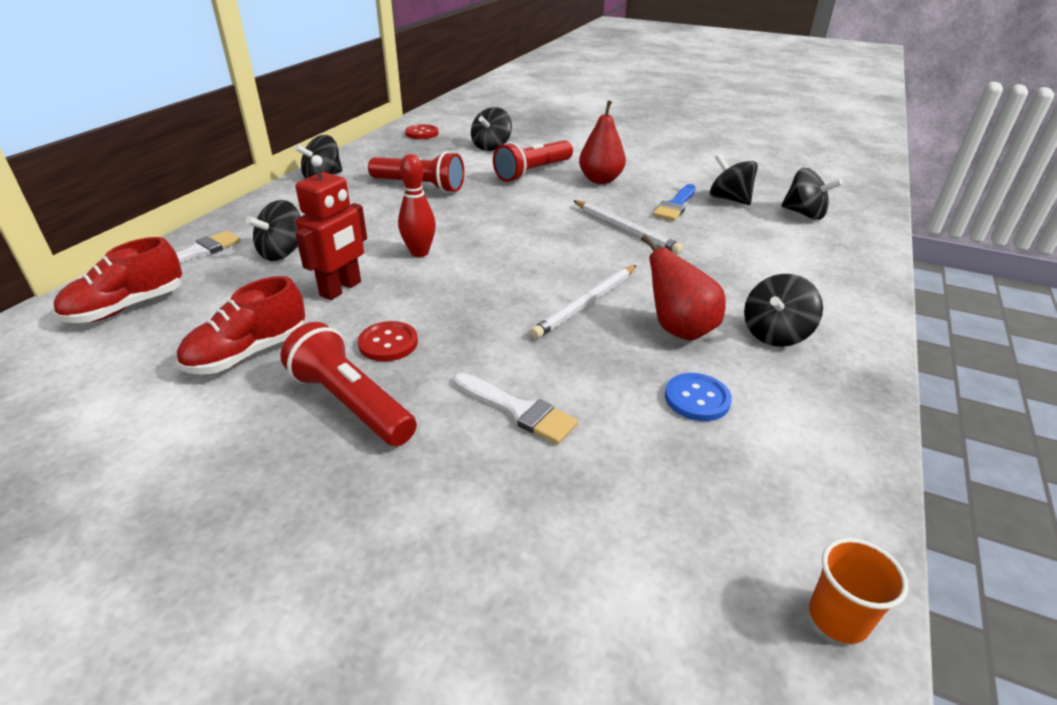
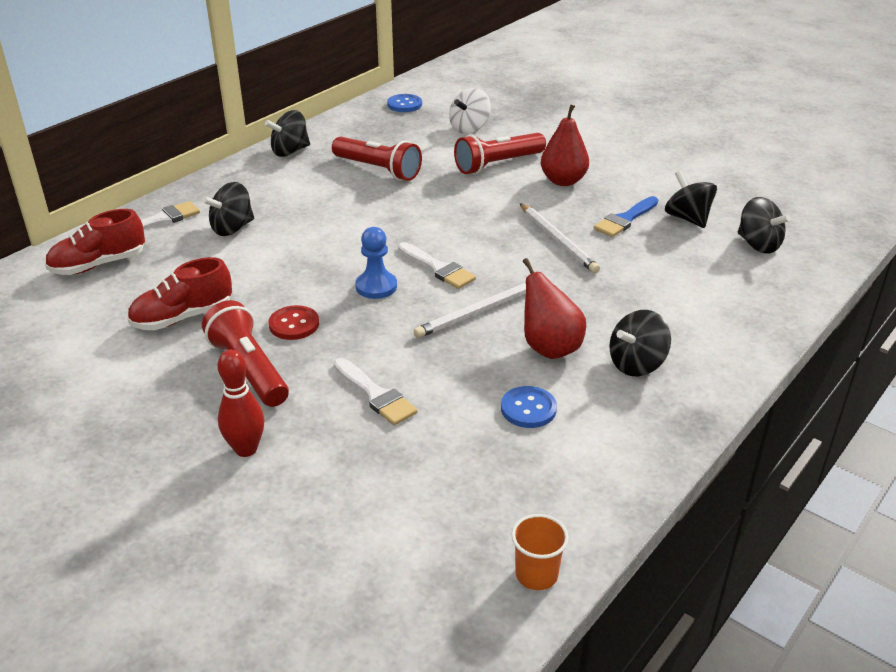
camera: 15 degrees right, 0 degrees up
(341, 289) = (271, 270): red robot -> none
(419, 252) = (351, 243): red bowling pin -> red bowling pin (246, 449)
(422, 133) = (404, 104): red button -> blue button
(465, 292) = (376, 286): none -> blue pawn
(491, 147) = (469, 128): black spinning top -> white spinning top
(522, 266) = (438, 268): none -> white brush

